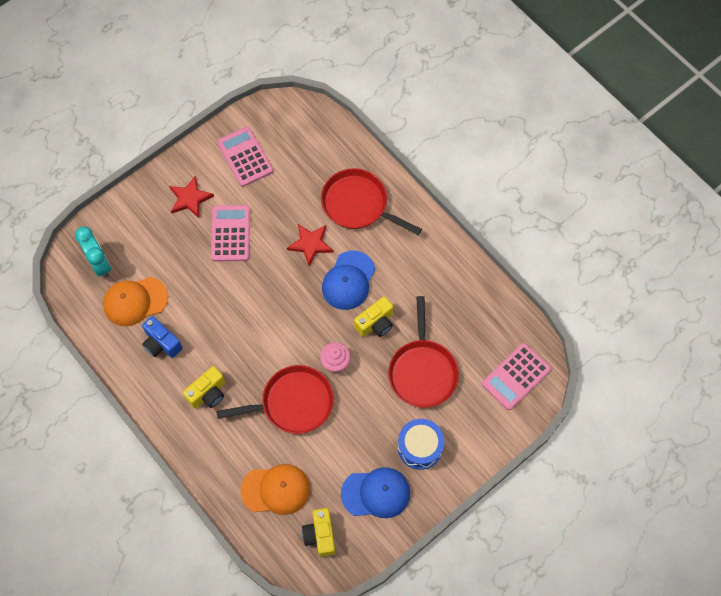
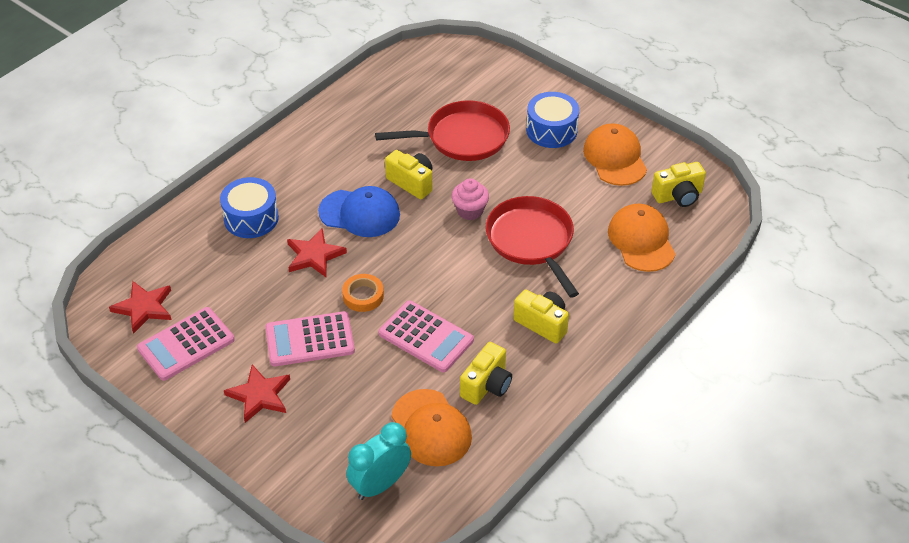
camera: 100 degrees left, 20 degrees down
(161, 343) = (487, 385): blue camera -> yellow camera
(263, 273) = (363, 296): none -> orange tape
(284, 132) = (144, 308): none -> red star
(358, 204) = (251, 218): red pan -> blue drum
(376, 493) = (615, 158): blue cap -> orange cap
(516, 376) = (450, 68): pink calculator -> pink calculator (426, 337)

